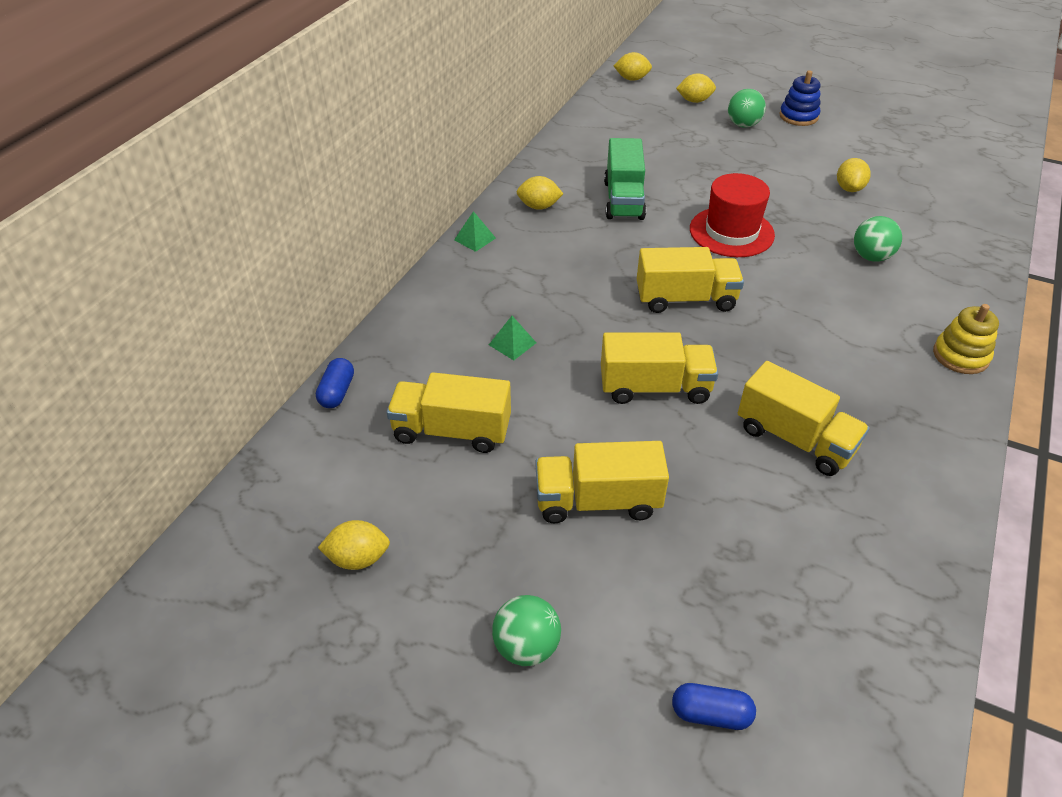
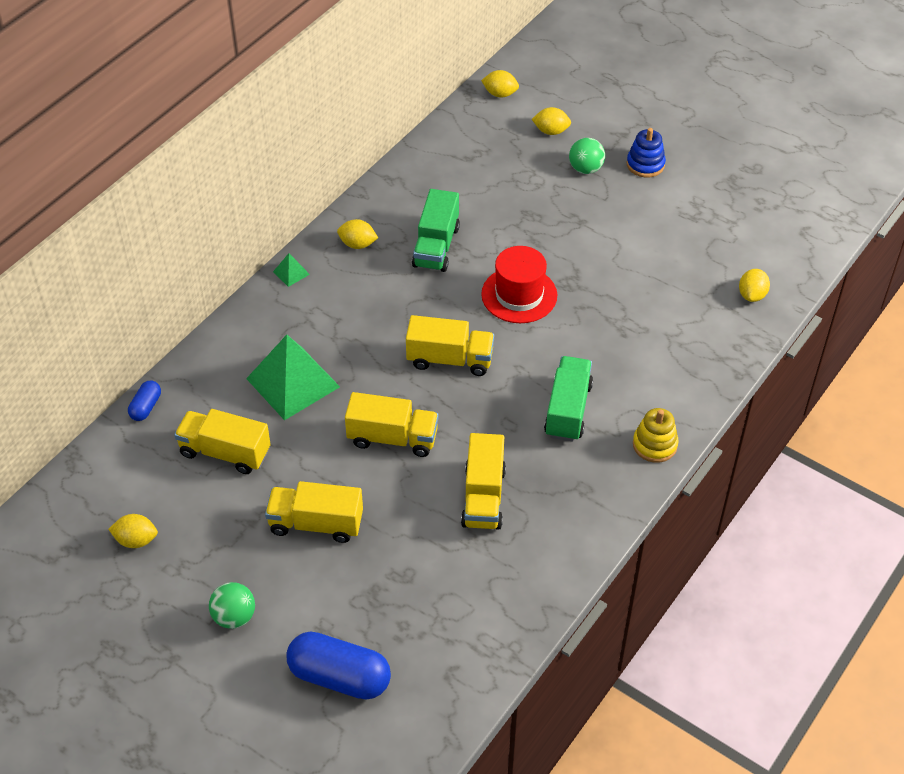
camera: 10 degrees right, 5 degrees up
(512, 343) = (293, 382): green pyramid -> green pyramid, size x2.40
(710, 713) = (339, 676): blue capsule -> blue capsule, size x2.00
(795, 439) = (483, 497): yellow truck -> yellow truck turned 45 degrees clockwise
(843, 333) = (568, 410): none -> green truck
(849, 188) = (650, 259): yellow lemon -> yellow lemon (752, 295)
(871, 257) = (631, 338): green ball -> none

